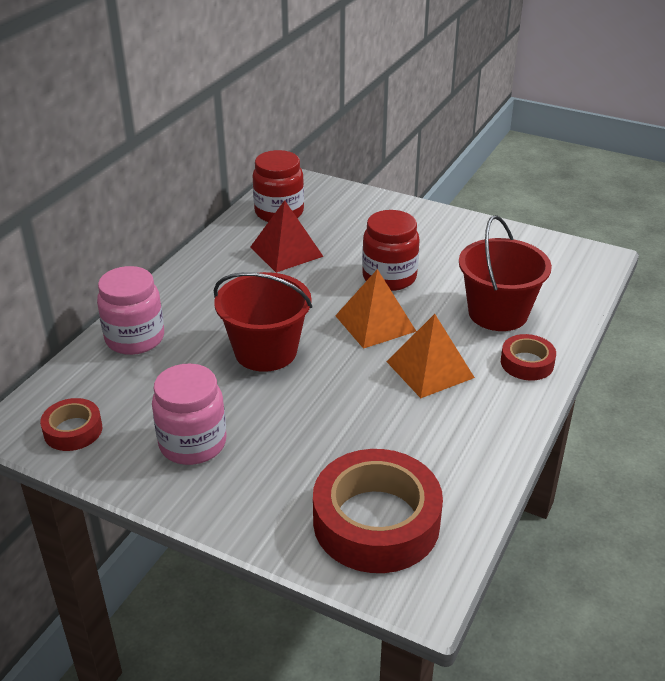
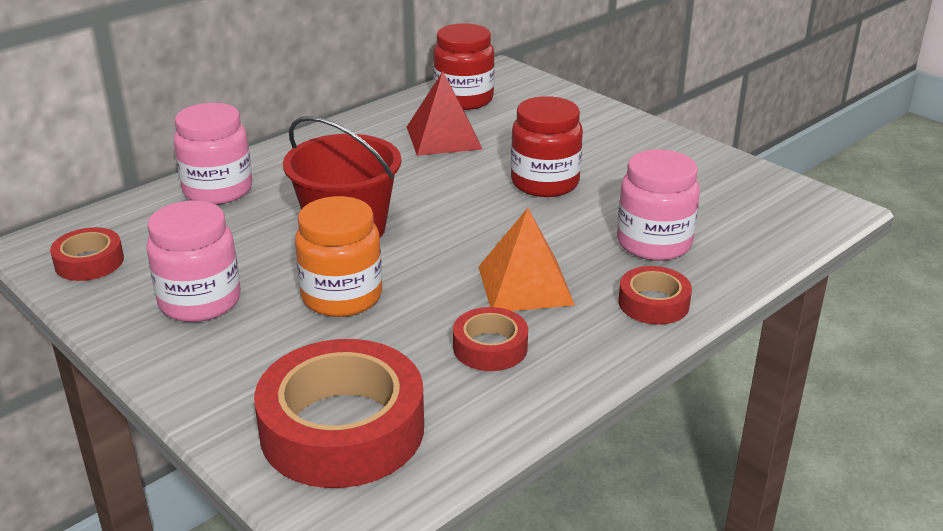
camera: 20 degrees right, 5 degrees down
(301, 412) = (342, 296): none -> orange jar
(375, 323) = (494, 225): orange pyramid -> none
(438, 427) = (490, 347): none -> red tape
(498, 313) = (654, 243): red bucket -> pink jar

